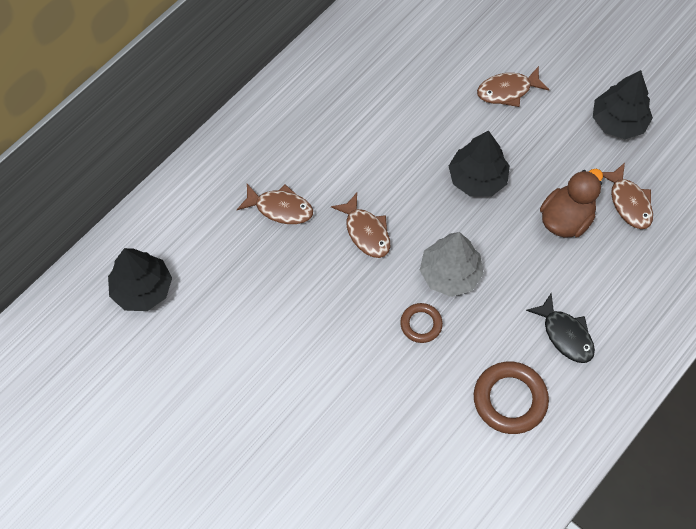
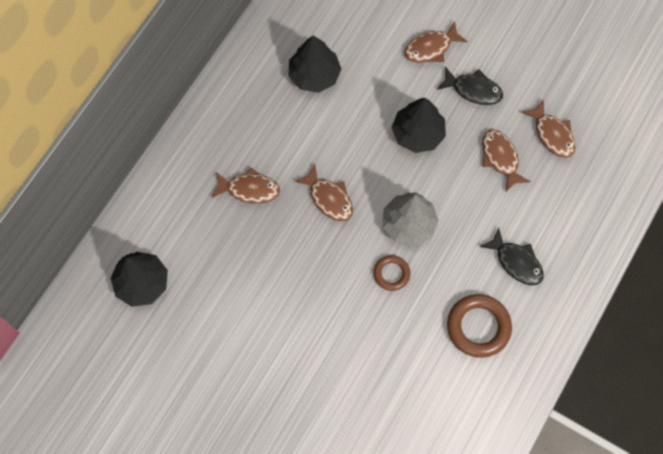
camera: 10 degrees left, 5 degrees up
(547, 142) = (473, 90): none -> black fish
(566, 219) = (500, 158): brown duck -> brown fish
(618, 121) = (532, 61): black tree -> black tree (314, 75)

